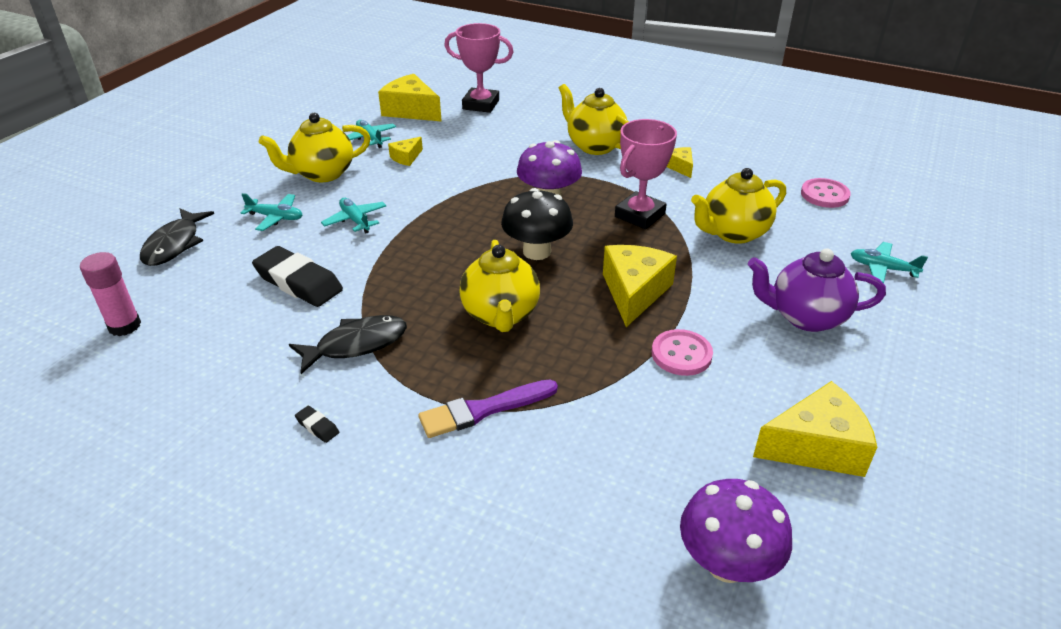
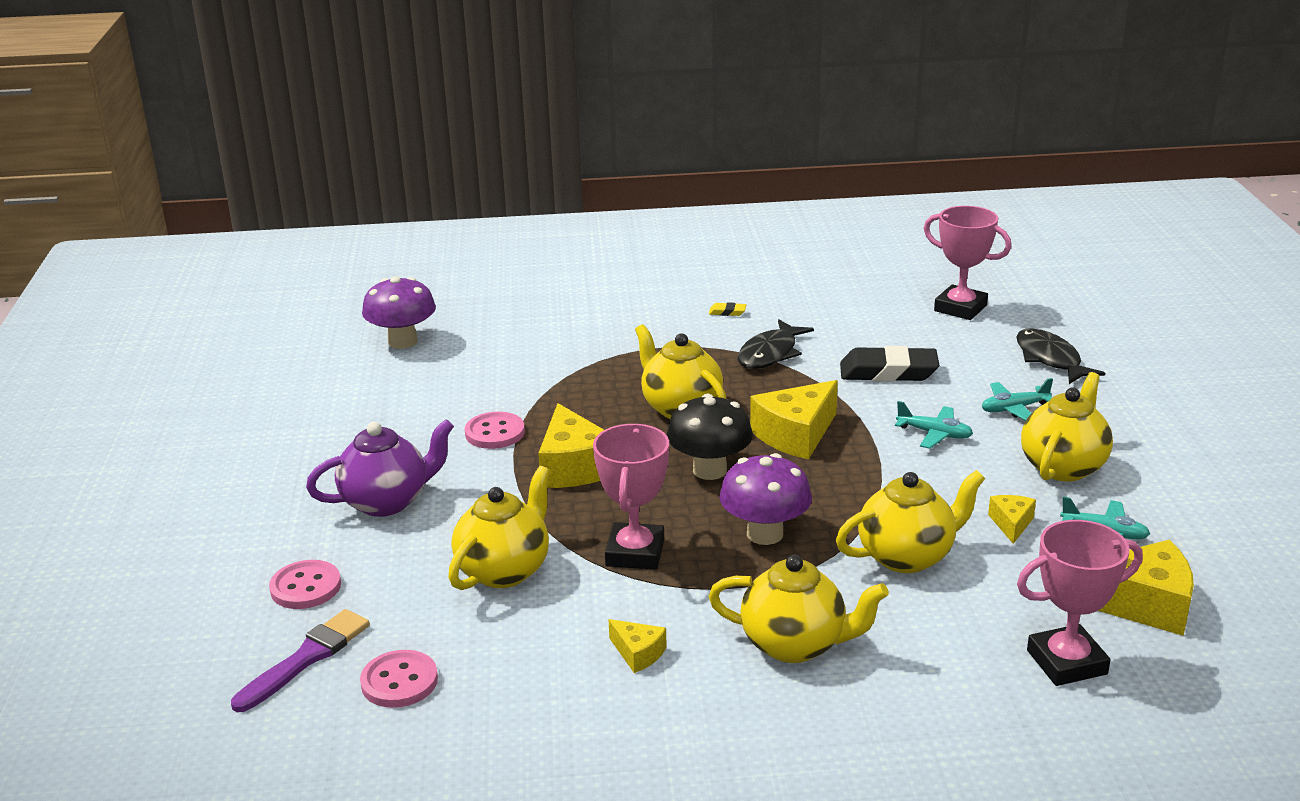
camera: 150 degrees right, 10 degrees down
(124, 326) = (960, 308): pink glue stick -> pink trophy
(317, 427) = (727, 312): black eraser -> yellow eraser
(483, 410) = (624, 353): purple brush -> purple brush (306, 659)
(485, 162) = (907, 556): none -> yellow teapot
(816, 446) = (356, 411): yellow cheese -> yellow cheese (795, 435)
(882, 268) = (305, 587): turquoise plane -> pink button

